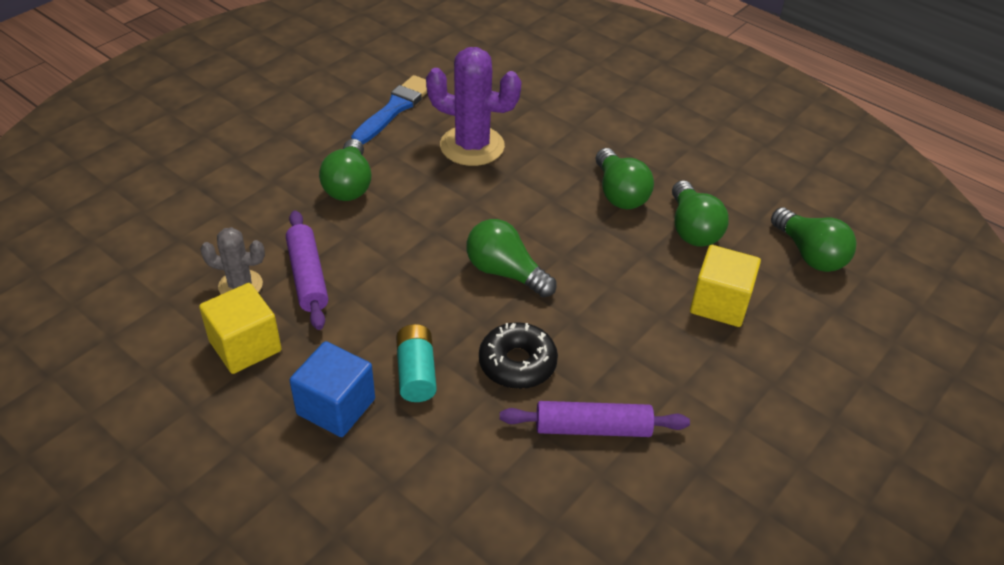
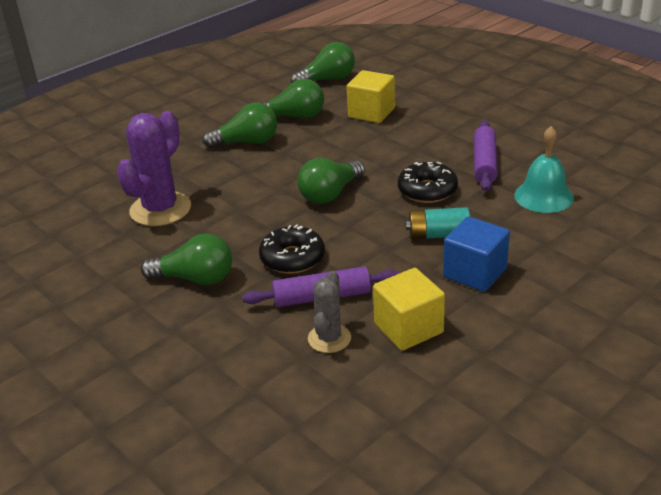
camera: 80 degrees left, 10 degrees down
(378, 250) = (292, 258): none -> black donut
(394, 109) = (81, 255): blue brush -> none
(507, 493) = (543, 196): none -> turquoise bell

